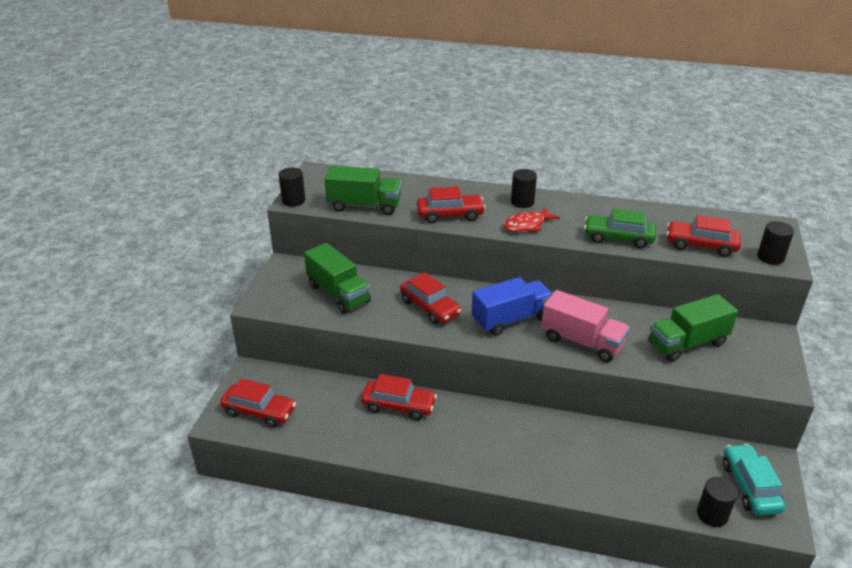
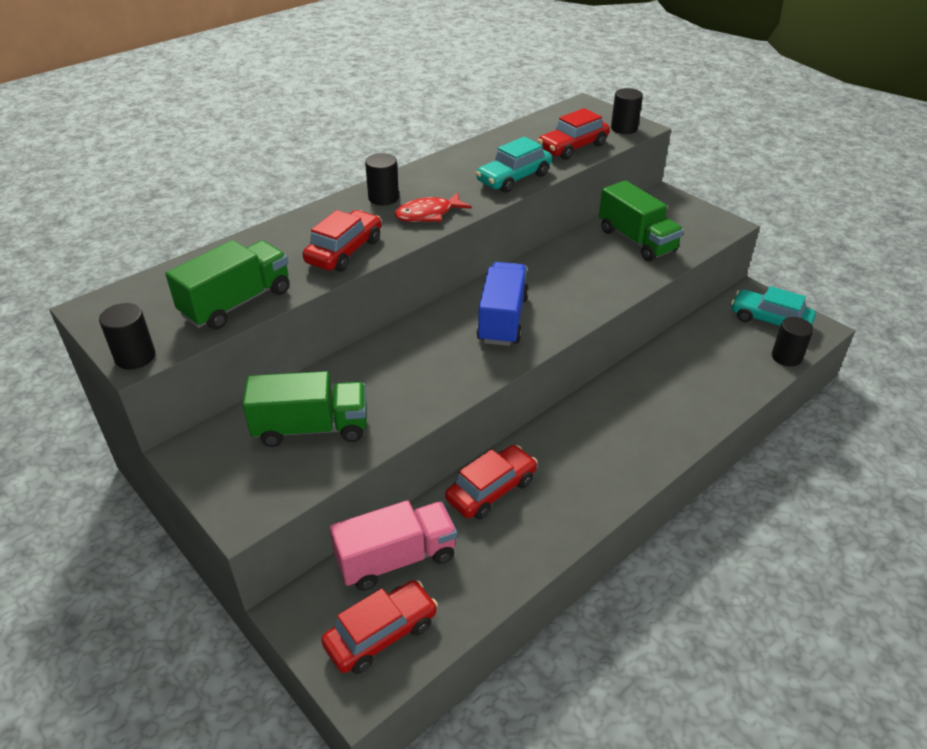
camera: 55 degrees left, 5 degrees up
(430, 307) = (422, 365): red car -> none
(527, 225) = (428, 214): red fish -> red fish turned 60 degrees clockwise
(582, 341) = (579, 294): pink truck -> pink truck (396, 559)
(618, 238) = (513, 178): green car -> turquoise car
(687, 343) = (636, 240): green truck -> green truck turned 45 degrees counterclockwise

